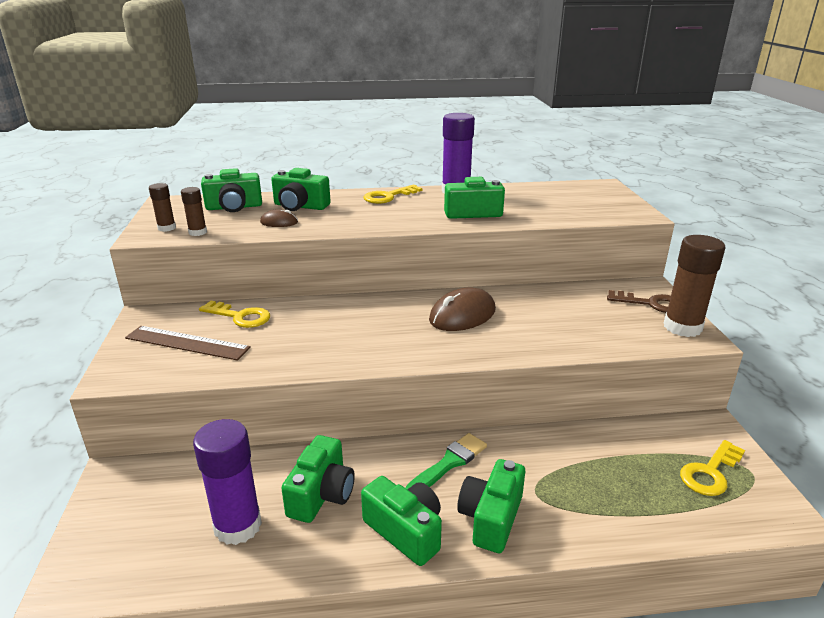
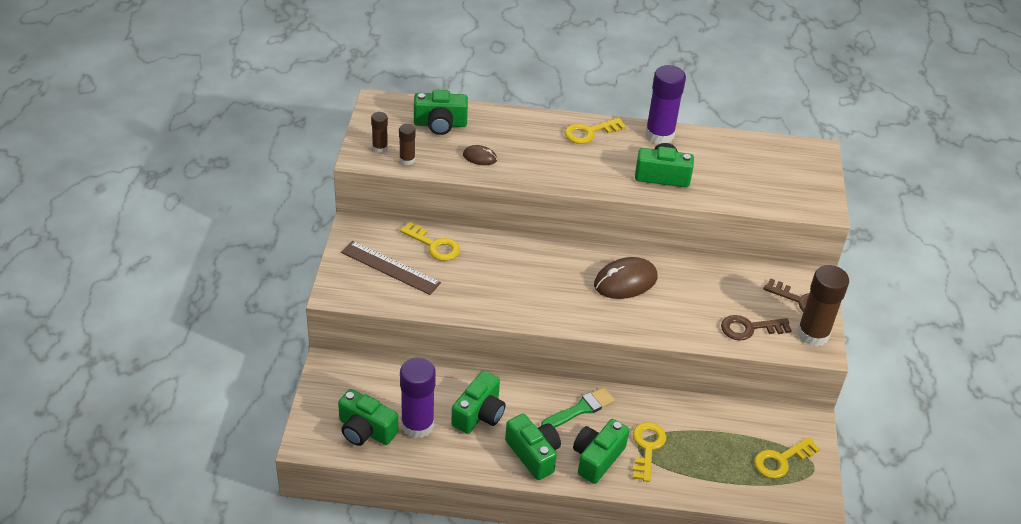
camera: 10 degrees right, 15 degrees up
(300, 206) = (502, 134): green camera -> green camera (365, 430)
(547, 491) = (647, 448): none -> yellow key
(615, 333) = (749, 328): none -> brown key

